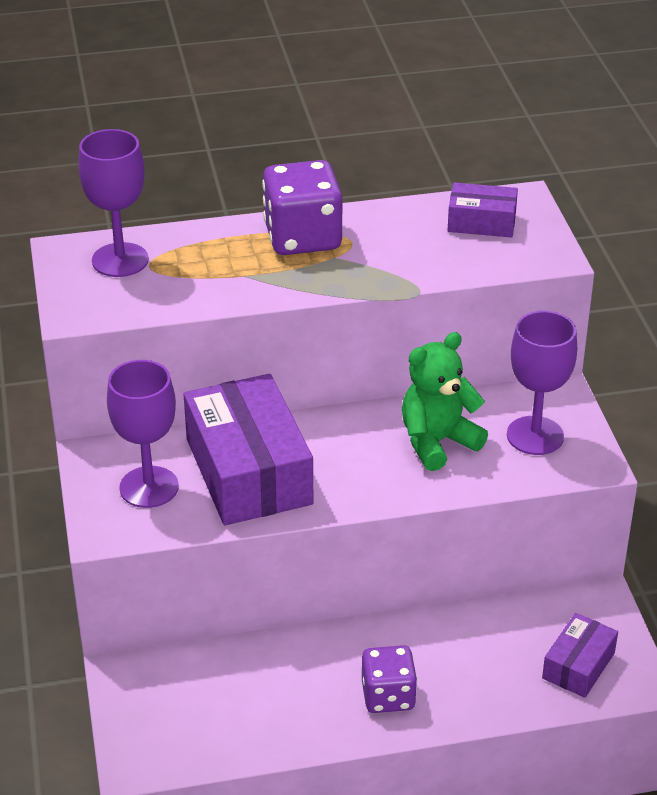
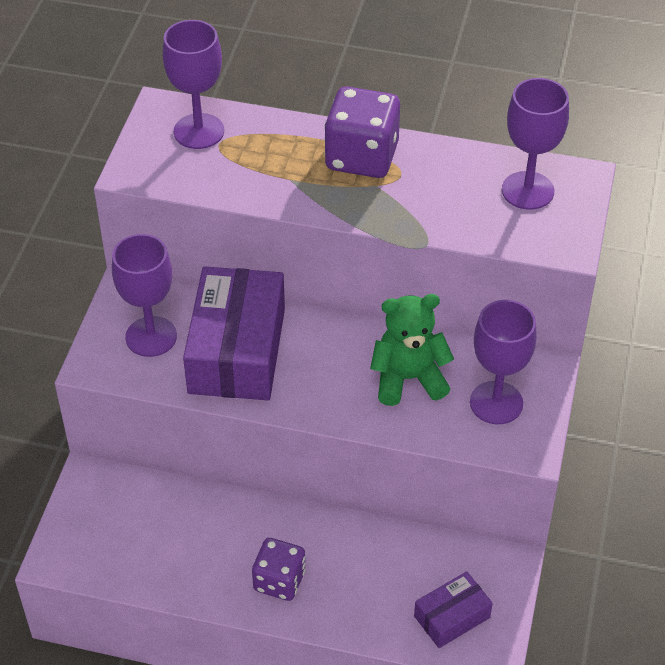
camera: 25 degrees right, 10 degrees up
(481, 222) = (527, 190): purple box -> purple goblet

